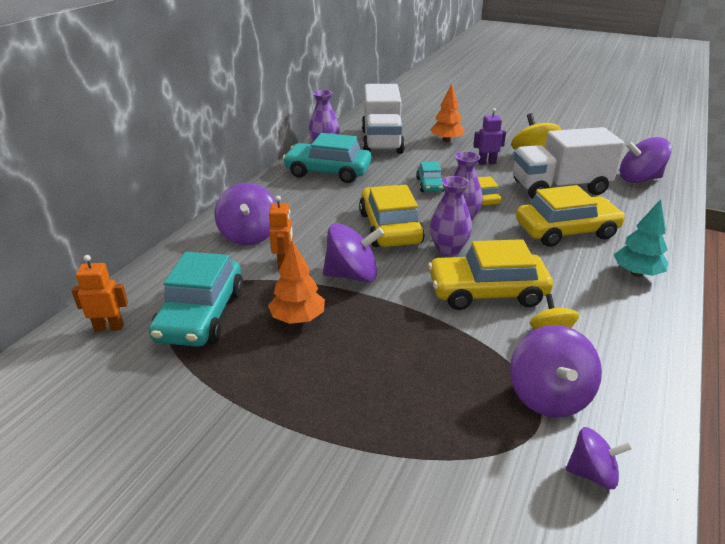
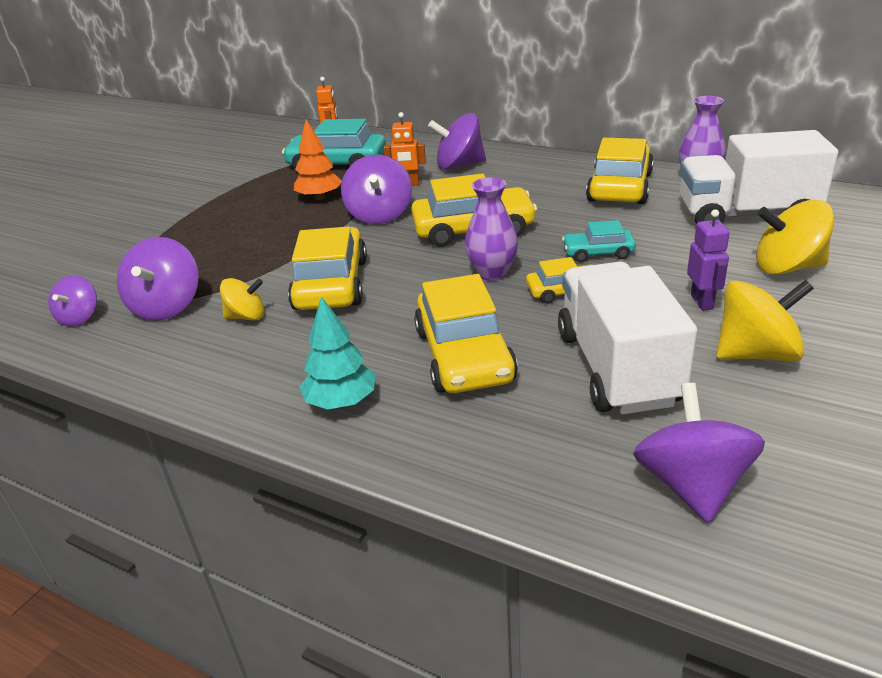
camera: 95 degrees right, 0 degrees up
(328, 172) = (619, 187): turquoise car -> yellow car
(446, 140) = (787, 267): orange tree -> yellow spinning top
(448, 250) = (421, 264): purple vase -> none
(548, 396) = (167, 306): purple spinning top -> purple spinning top turned 90 degrees counterclockwise

